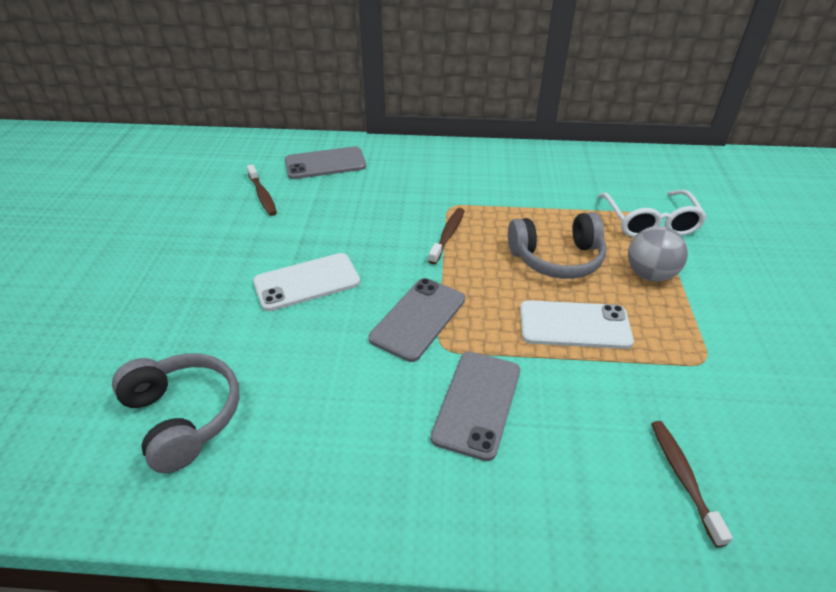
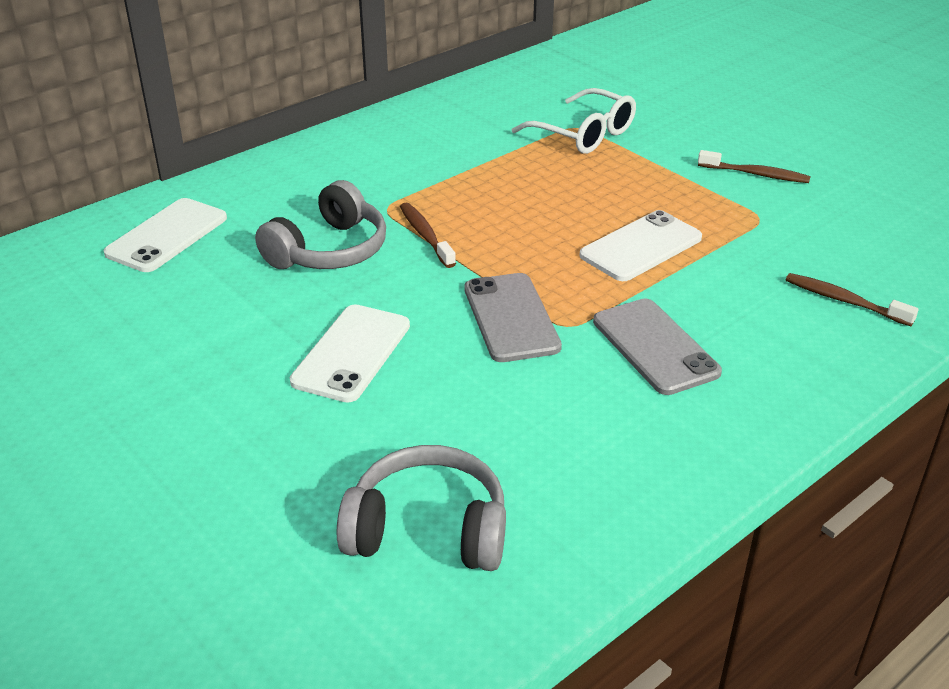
camera: 45 degrees left, 5 degrees down
(262, 195) = (144, 306): brown toothbrush -> brown toothbrush (756, 174)
(325, 164) = (167, 236): grey phone -> white phone
(557, 259) = (553, 203): grey headphones -> grey headphones (329, 251)
(649, 274) = (641, 177): grey ball -> none

